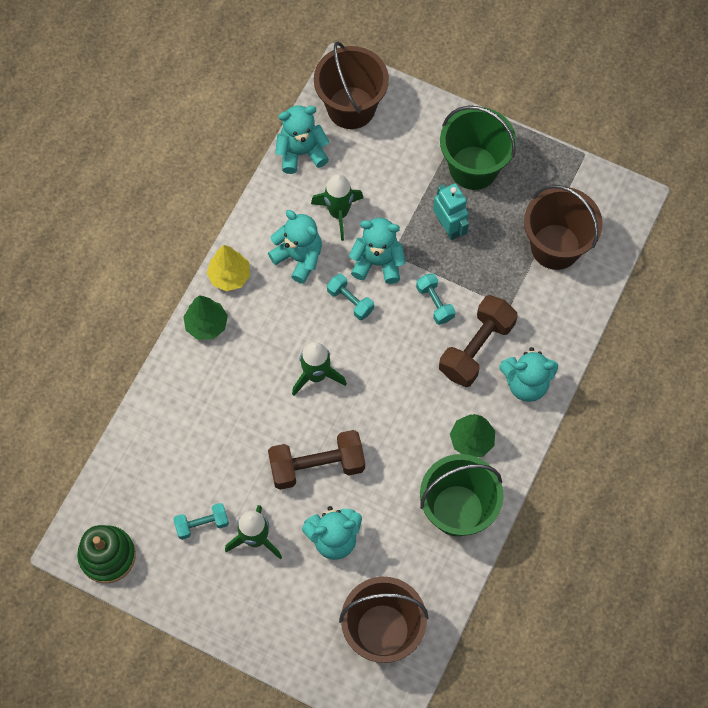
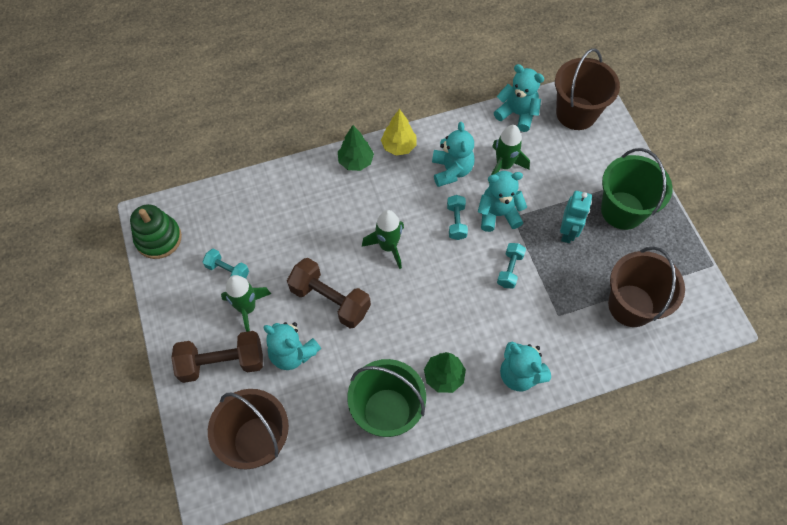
camera: 45 degrees right, 5 degrees down
(377, 262) = (498, 214): turquoise teddy bear -> turquoise teddy bear turned 60 degrees counterclockwise
(476, 348) = (508, 321): brown dumbbell -> brown dumbbell (222, 363)

